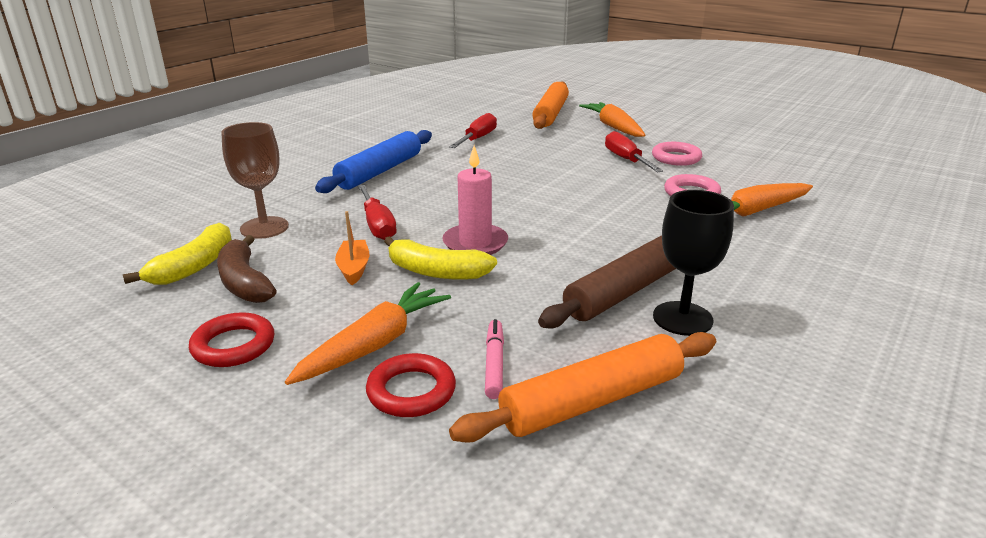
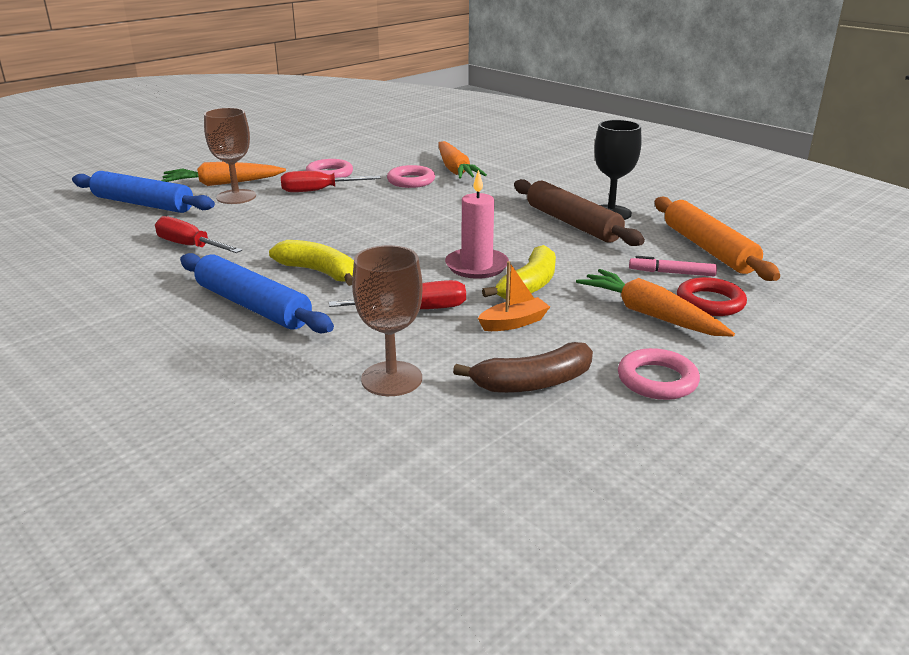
camera: 80 degrees left, 0 degrees up
(194, 266) = (487, 421): yellow banana -> yellow banana (319, 272)
(233, 345) = (657, 380): red ring -> pink ring
(354, 268) = (514, 323): orange boat -> orange boat turned 150 degrees clockwise
(550, 114) = (143, 204): orange rolling pin -> blue rolling pin
(587, 135) = (236, 197): none -> brown goblet

